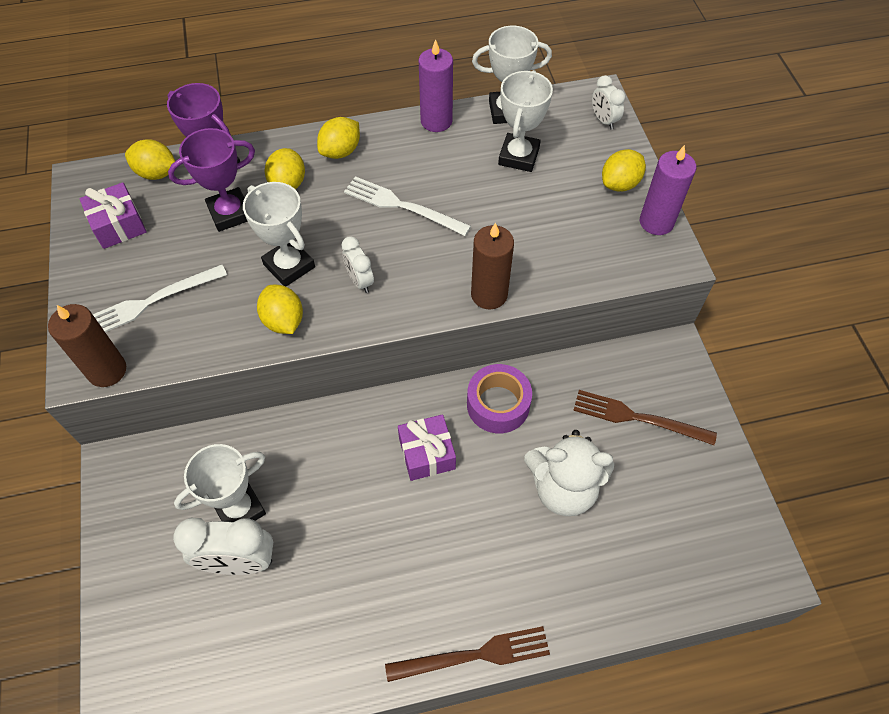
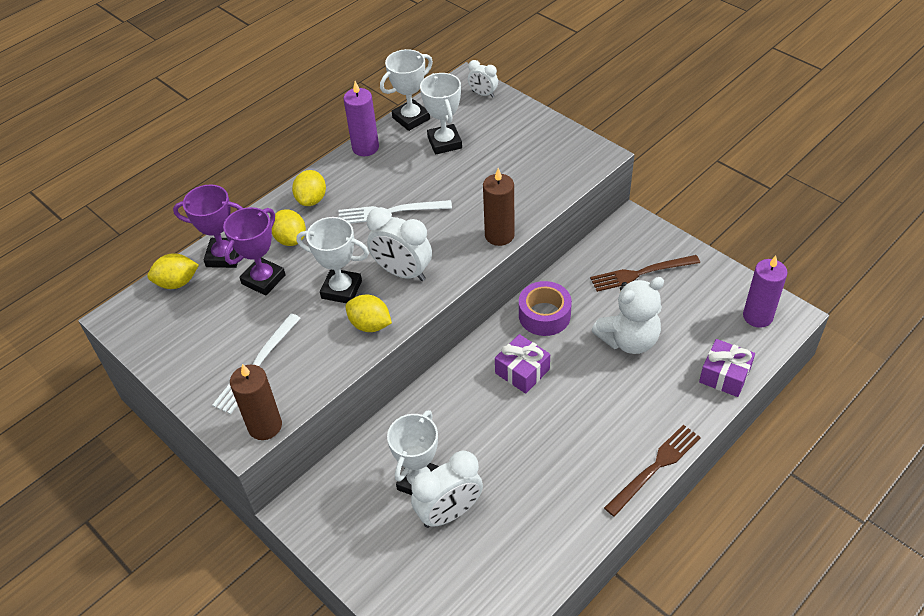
camera: 30 degrees left, 10 degrees down
(118, 225) = (179, 331): purple gift -> purple gift (724, 375)
(360, 281) = (402, 272): white clock -> white clock, size x1.78
(620, 184) = (527, 127): yellow lemon -> none
(656, 222) = (570, 139): purple candle -> purple candle (757, 316)

